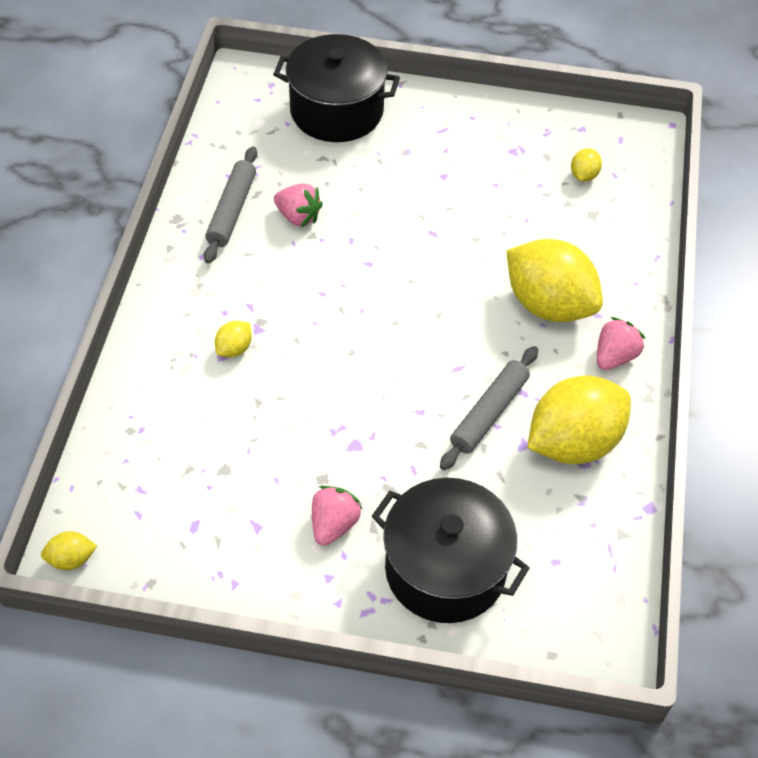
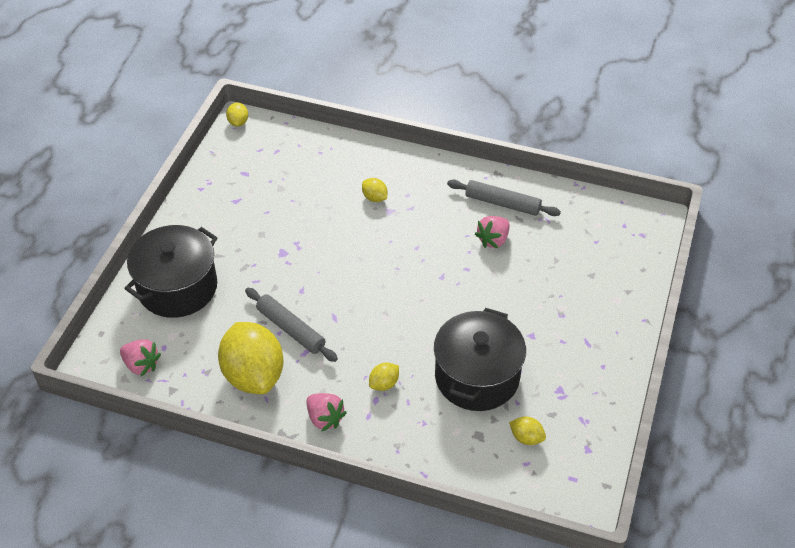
camera: 100 degrees right, 5 degrees down
(333, 524) = (226, 236): pink strawberry -> pink strawberry (141, 365)
(336, 111) = (610, 273): black pot -> black pot (477, 377)
(548, 304) = (384, 384): yellow lemon -> yellow lemon, size x0.42

